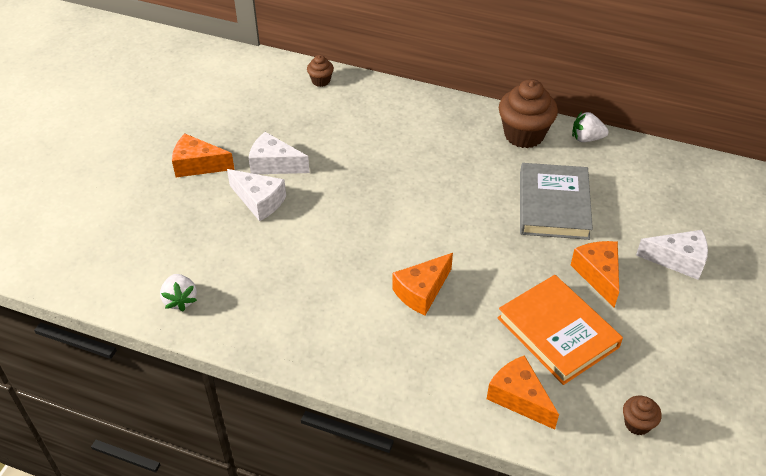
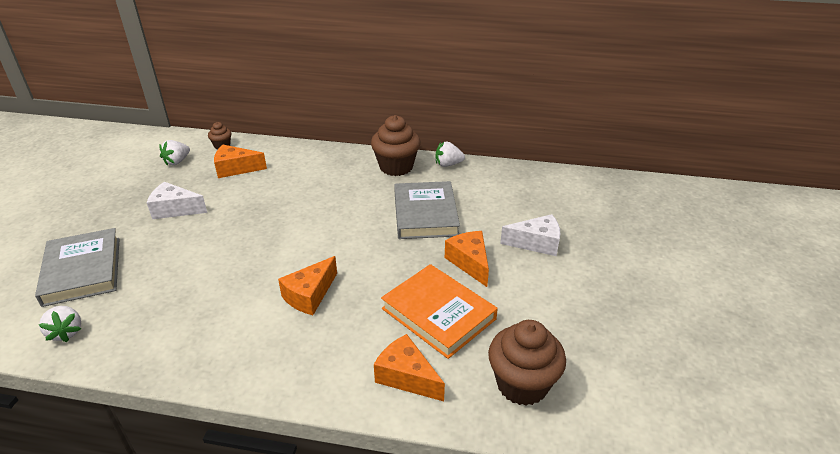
camera: 10 degrees left, 10 degrees down
(186, 230) = (82, 270): none -> grey book
(198, 165) = (102, 217): orange cheese -> orange cheese (235, 169)
(259, 201) = (158, 239): white cheese -> none
(271, 98) = (177, 161): none -> white strawberry
(637, 424) = (522, 384): brown cupcake -> brown cupcake, size x2.03

